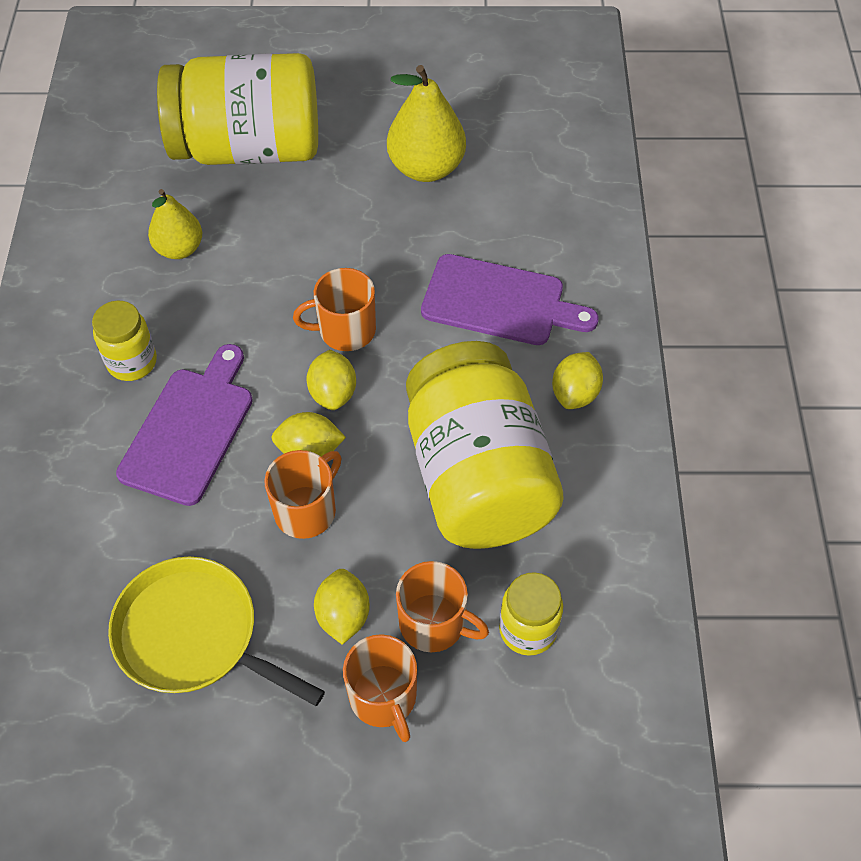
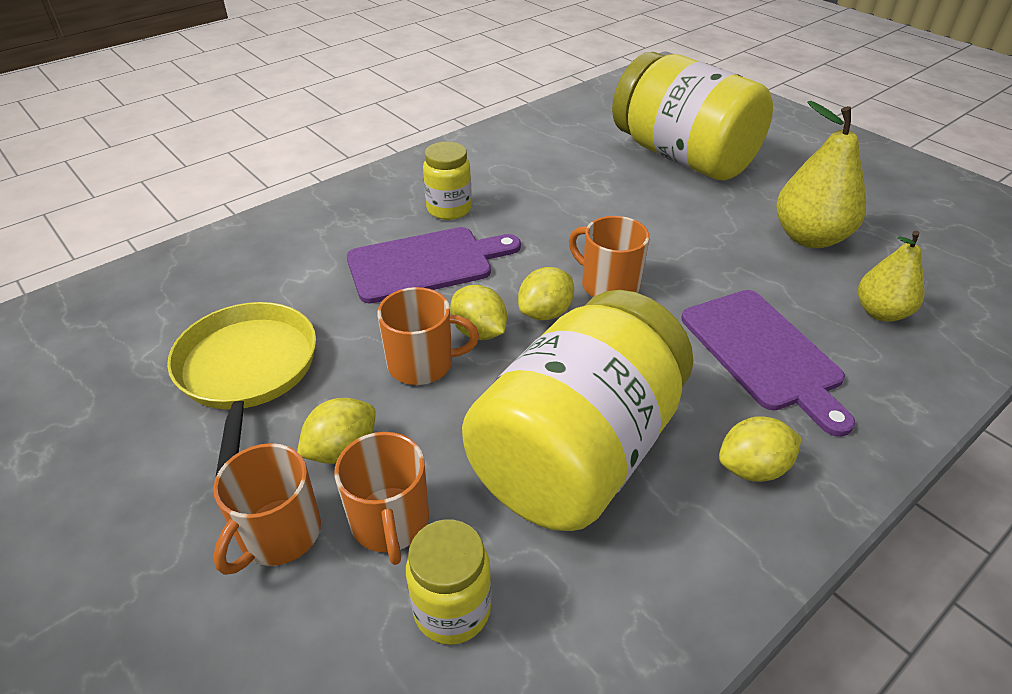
camera: 50 degrees right, 15 degrees down
(179, 249) = (562, 177): yellow pear -> yellow pear (881, 312)

